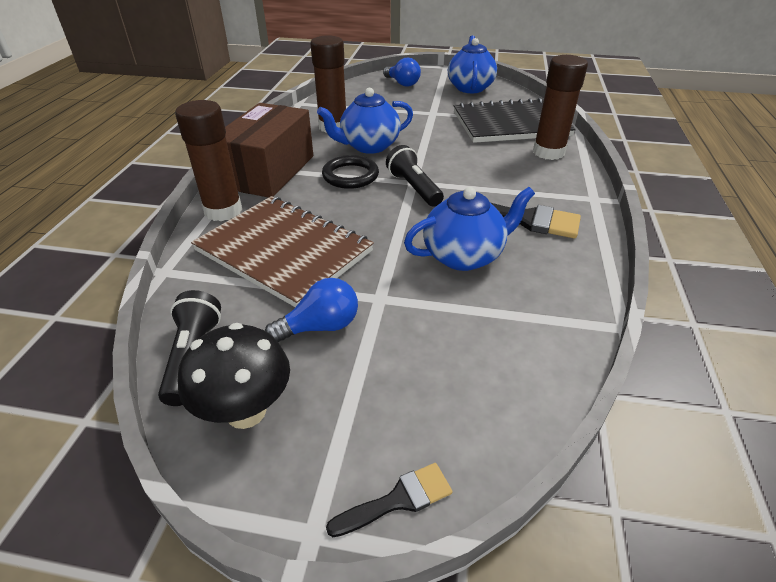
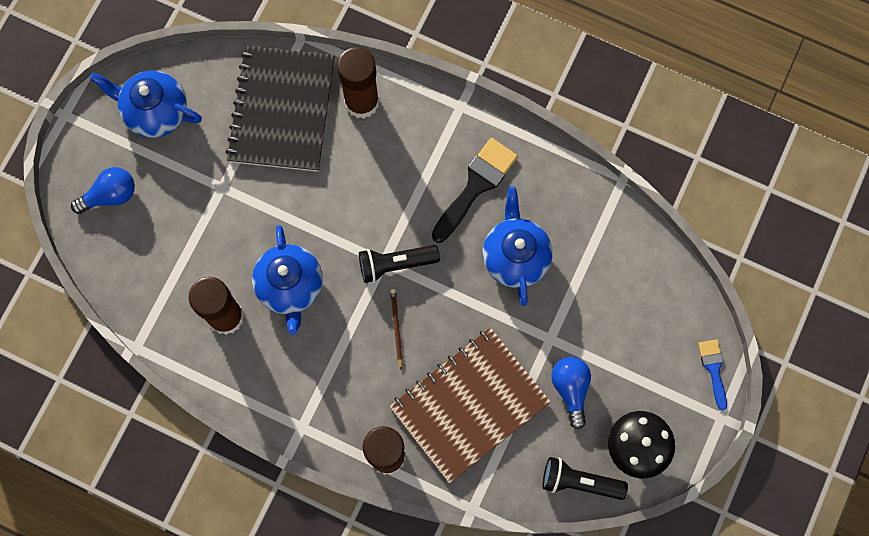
camera: 75 degrees left, 35 degrees up
(269, 171) = (319, 404): brown box -> none
(350, 176) = (353, 321): black ring -> none
(353, 197) = (396, 328): none -> brown pencil
(398, 500) = (713, 369): black brush -> blue brush

